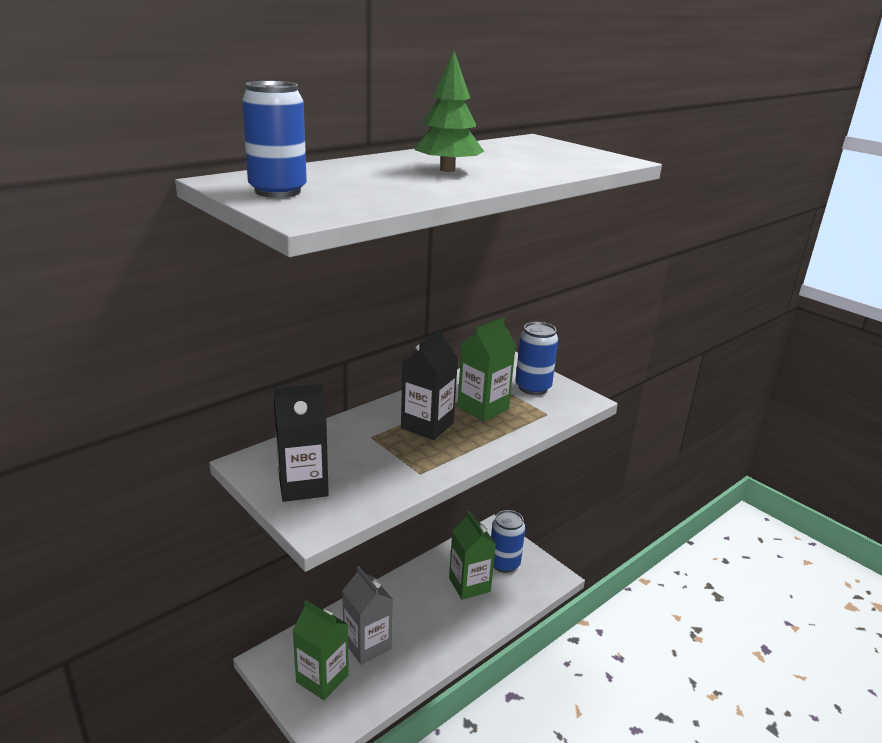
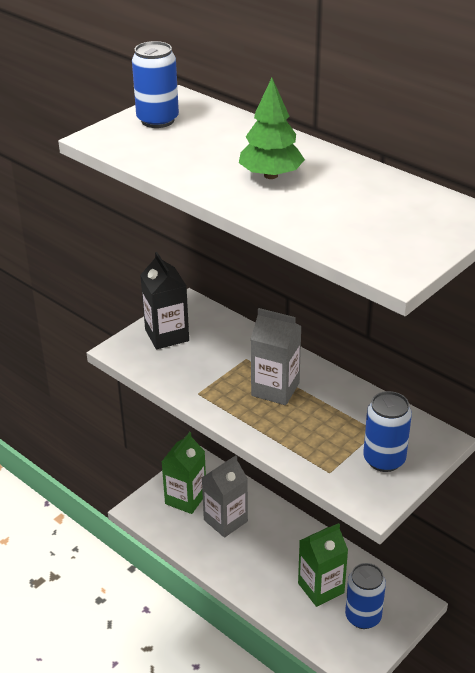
camera: 85 degrees right, 10 degrees up
(427, 426) = (275, 389): black carton -> grey carton
(483, 408) = (322, 423): green carton -> none

